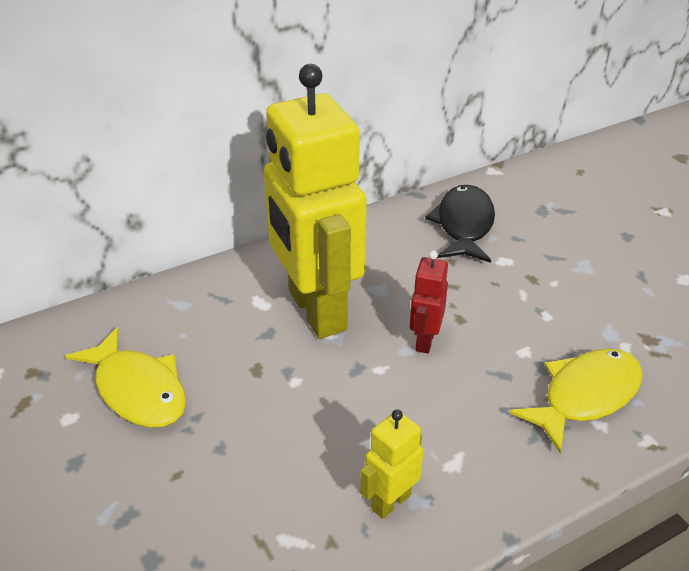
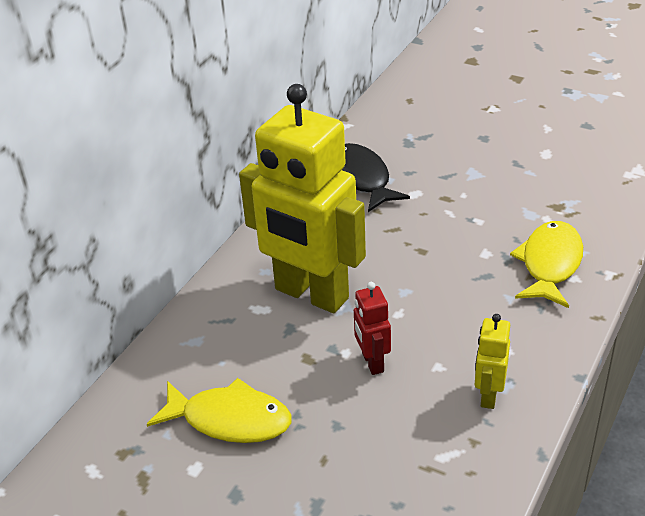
camera: 30 degrees left, 0 degrees up
(424, 341) = (411, 278): red robot -> red robot (372, 362)

